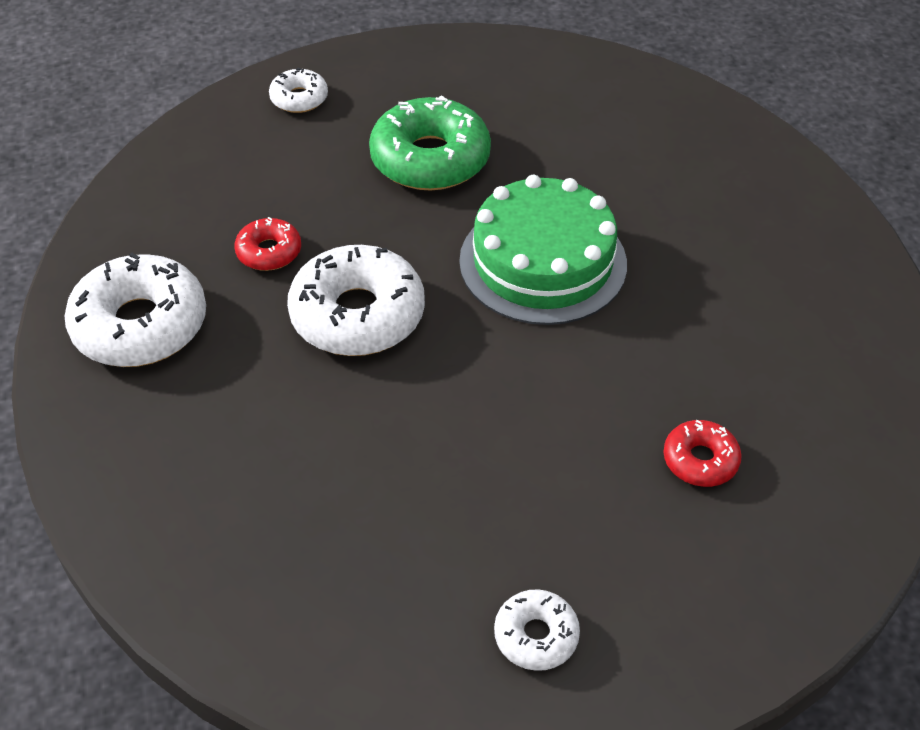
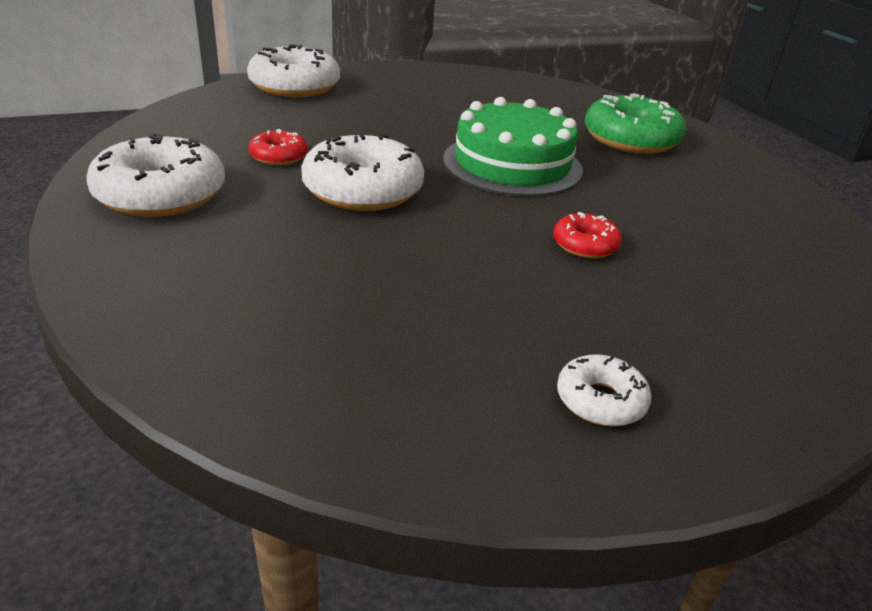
camera: 10 degrees left, 15 degrees down
(299, 98) = (294, 86): white donut -> white donut, size x1.96
(430, 159) = (405, 115): green donut -> green donut (630, 139)
(700, 460) = (696, 273): red donut -> red donut (585, 245)

